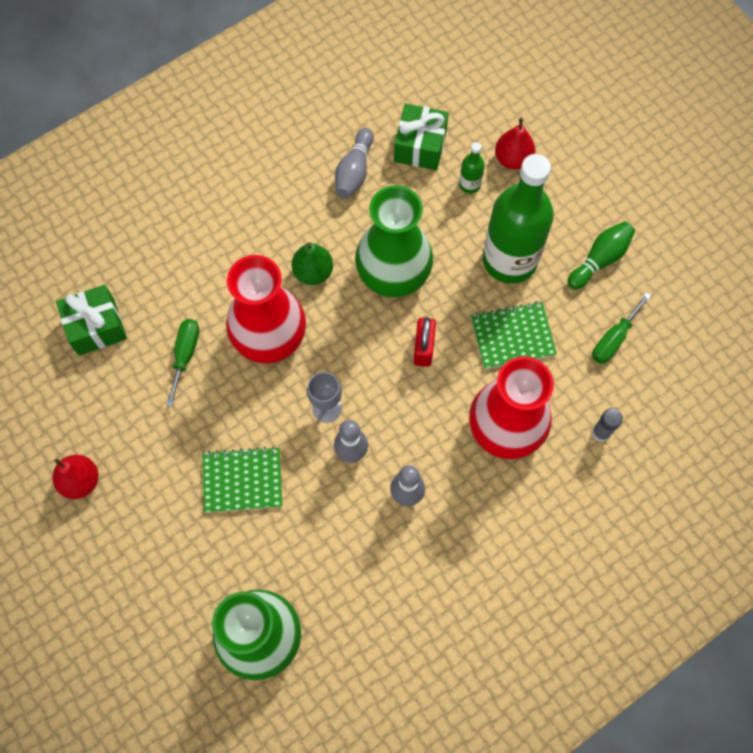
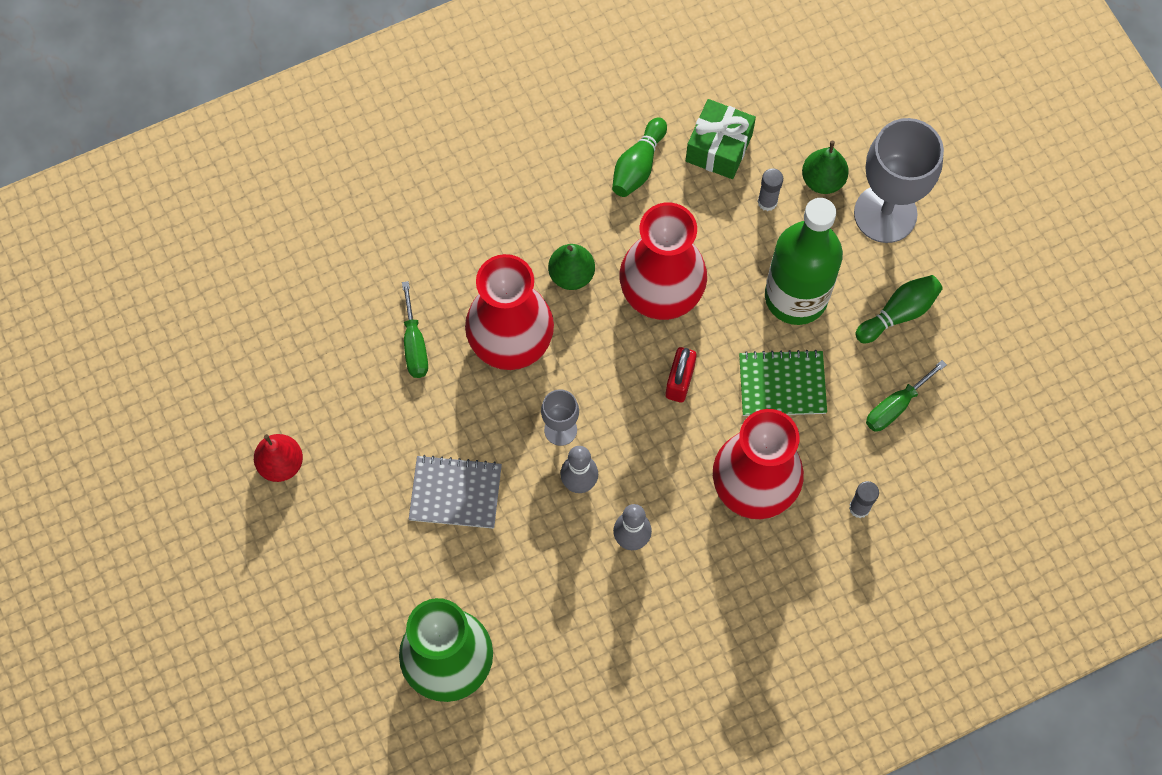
camera: 10 degrees right, 0 degrees up
(96, 327) = (321, 297): green gift -> none
(185, 355) = (414, 345): green screwdriver -> green screwdriver turned 150 degrees clockwise
(242, 480) = (455, 493): green notebook -> grey notebook
(354, 171) = (638, 165): grey bowling pin -> green bowling pin
(393, 273) = (661, 290): green vase -> red vase
(469, 184) = (767, 202): green bottle -> grey glue stick
(513, 159) = (822, 180): red pear -> green pear
(571, 178) = (885, 214): none -> grey goblet

